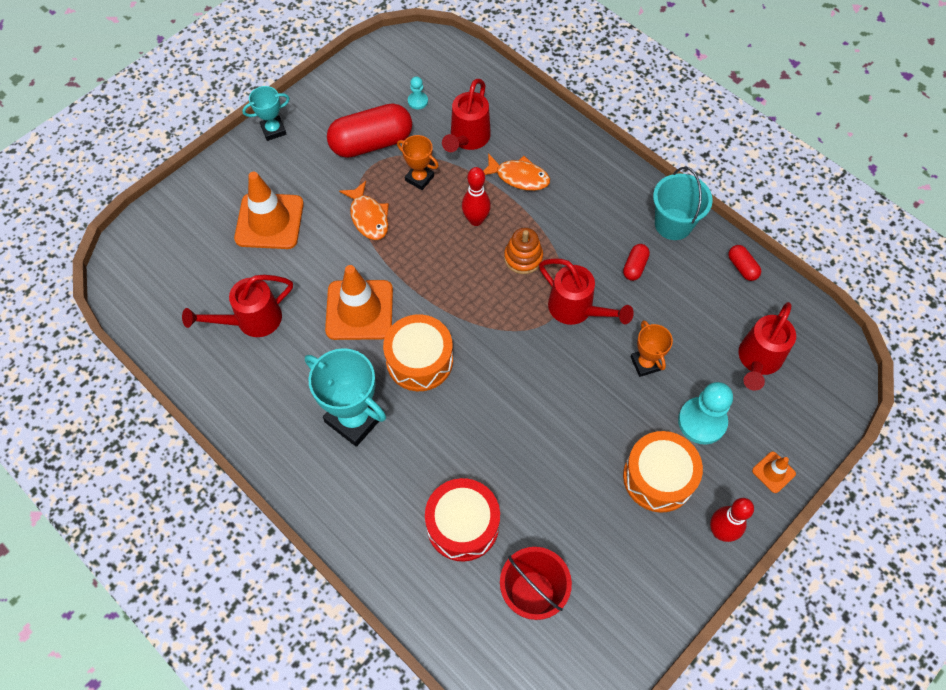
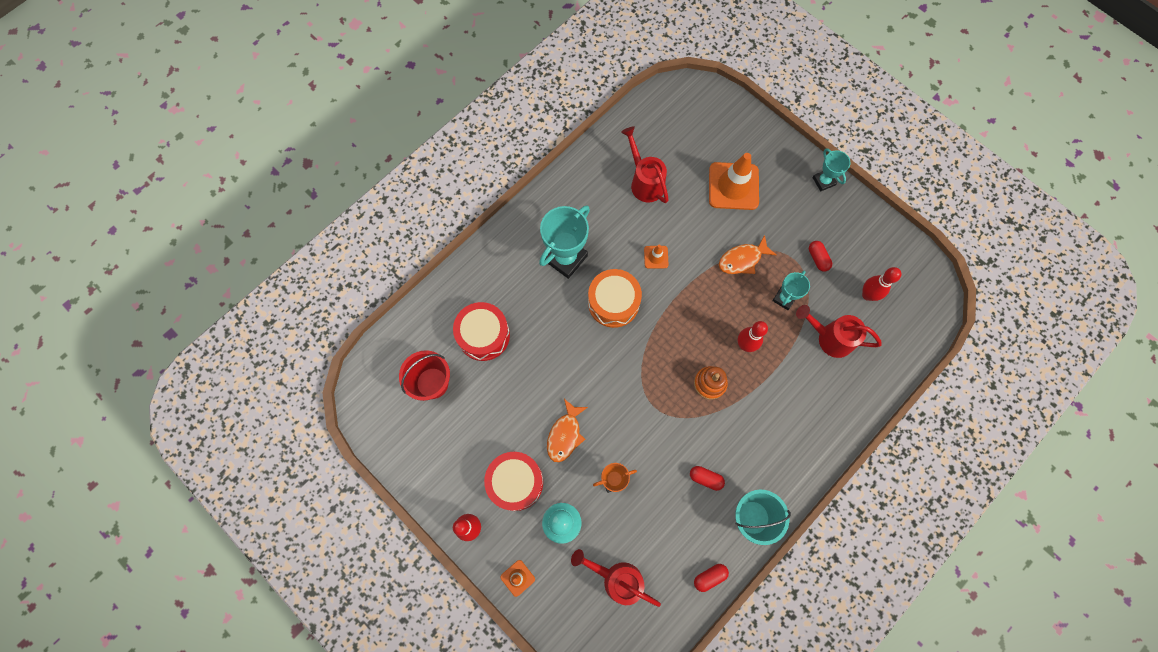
camera: 90 degrees right, 10 degrees up
(359, 310) = (656, 257): orange traffic cone -> orange traffic cone, size x0.47
(371, 143) = (817, 258): red capsule -> red capsule, size x0.45
(418, 101) = (867, 295): turquoise pawn -> red bowling pin
(419, 178) = (784, 298): orange trophy -> turquoise trophy
(518, 177) = (792, 381): orange fish -> orange fish (565, 435)
(576, 310) = (661, 426): red watering can -> none
(658, 477) = (515, 482): orange drum -> red drum

